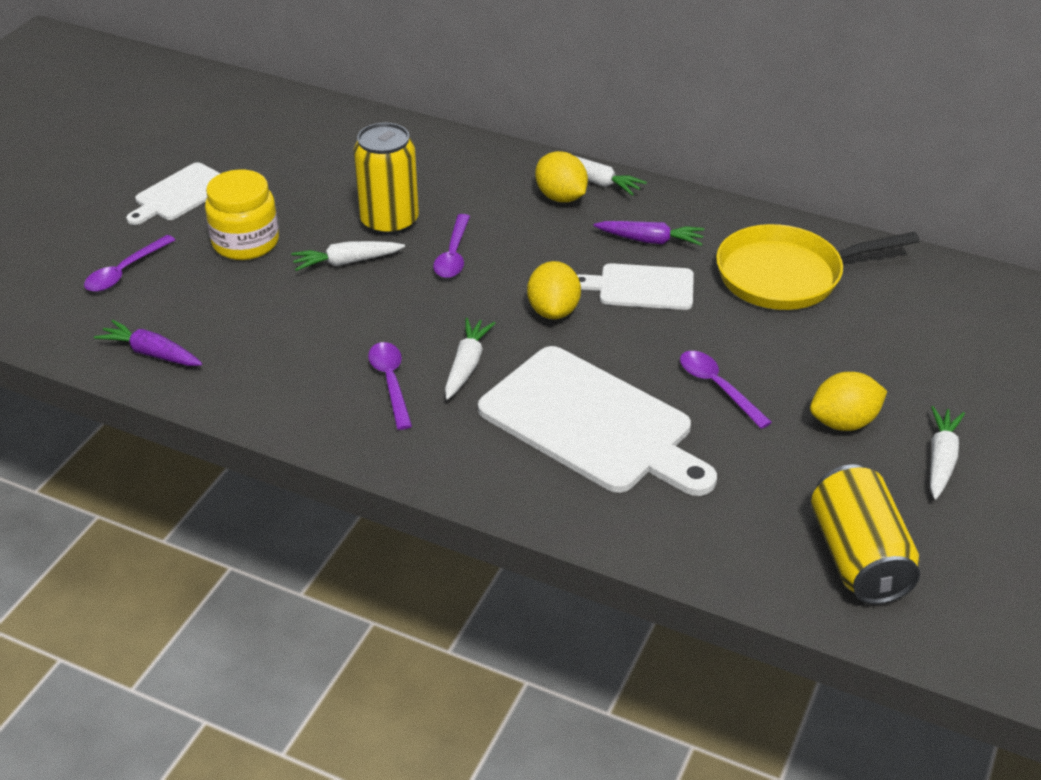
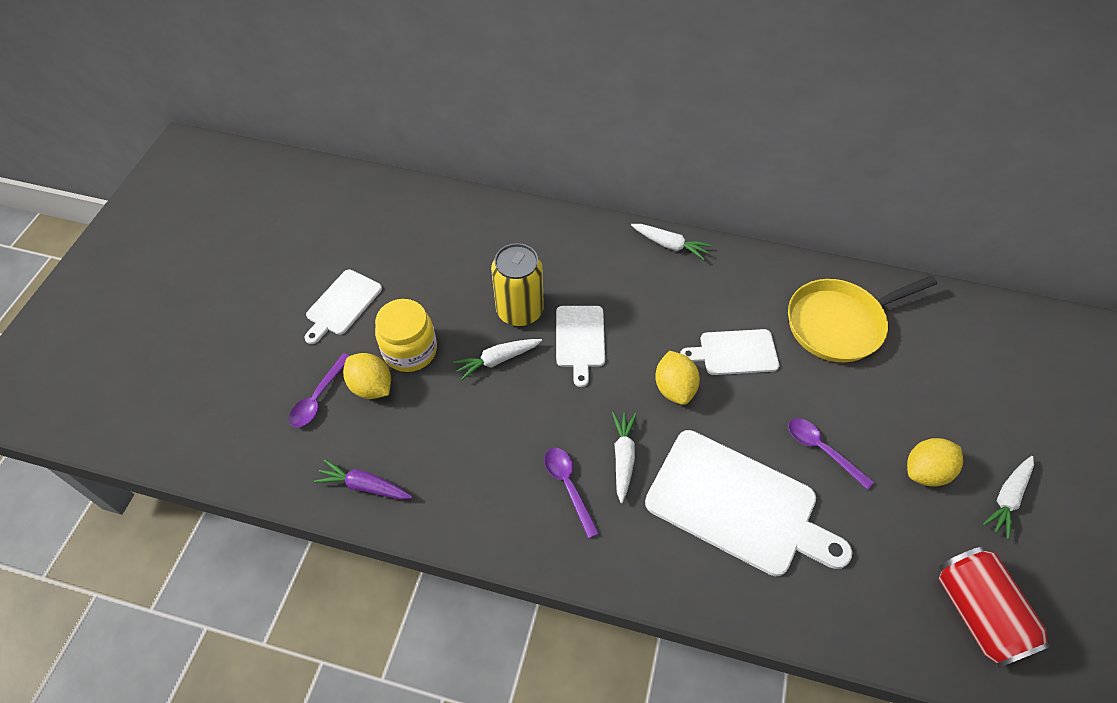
camera: 10 degrees left, 15 degrees up
(453, 255) = (580, 339): purple spoon -> white cutting board
(561, 197) = (646, 266): yellow lemon -> yellow lemon (371, 386)
(650, 240) = (727, 302): purple carrot -> none
(858, 557) = (977, 613): yellow can -> red can
(941, 459) = (1007, 498): white carrot -> white carrot turned 150 degrees counterclockwise

